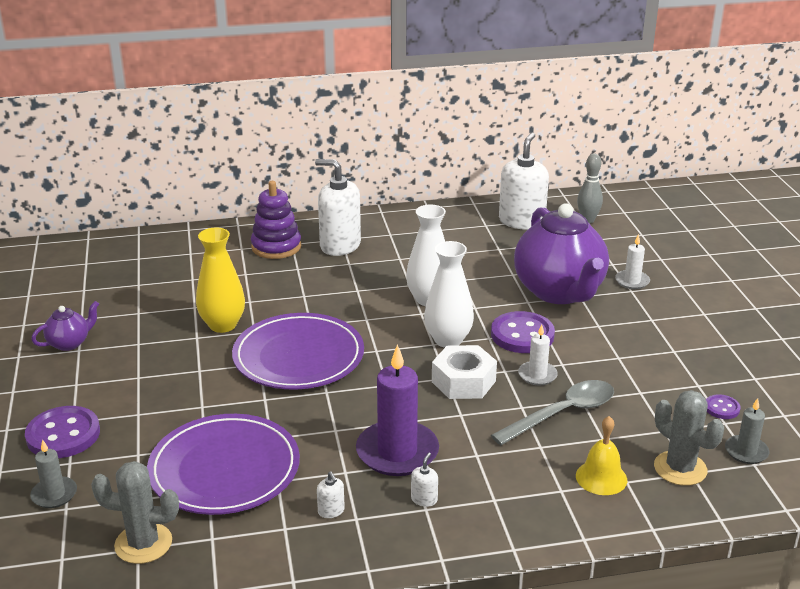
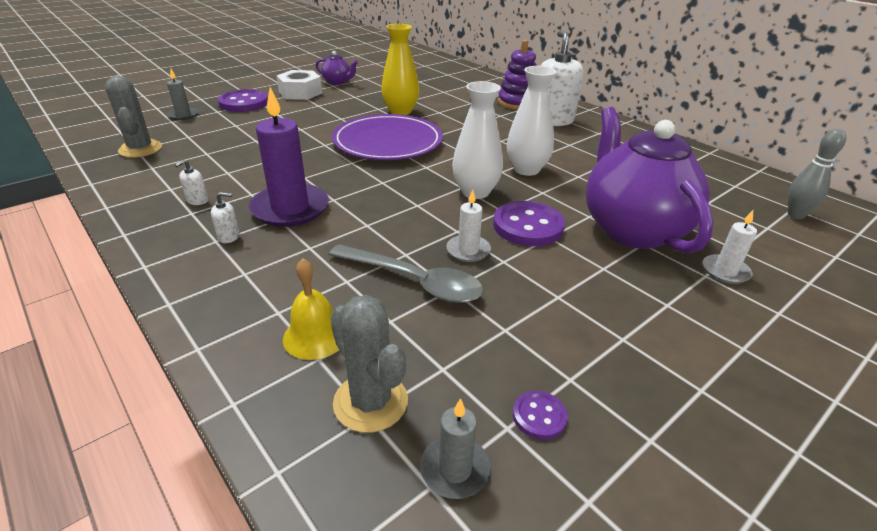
camera: 60 degrees right, 5 degrees up
(224, 469) = (232, 152): purple plate -> none
(463, 381) = (419, 214): white nut -> white nut (300, 92)
(521, 221) = (723, 180): white soap dispenser -> none
(559, 292) = (632, 229): purple teapot -> purple teapot turned 120 degrees clockwise
(680, 468) = (370, 402): grey cactus -> grey cactus turned 60 degrees counterclockwise

